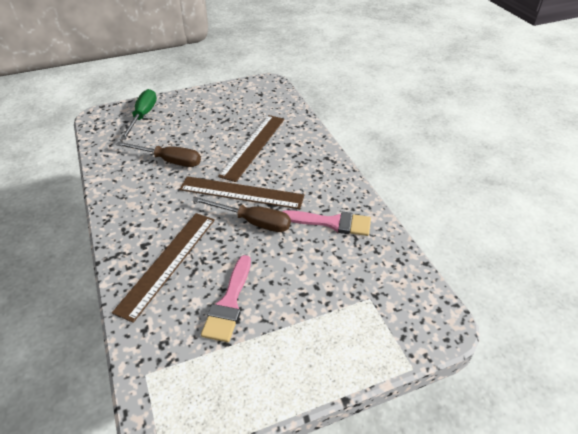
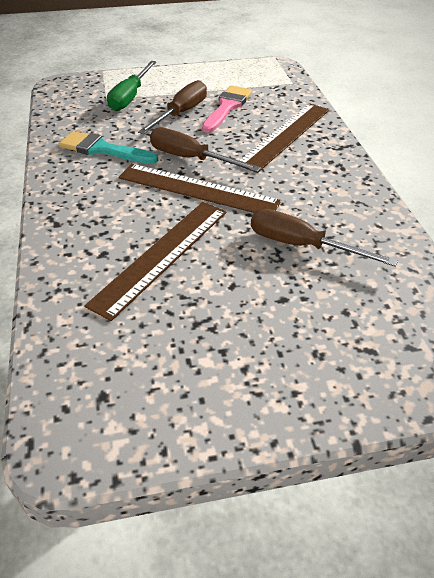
camera: 170 degrees left, 0 degrees up
(143, 116) = (376, 357): green screwdriver -> green screwdriver (130, 97)
(277, 284) = (181, 113): none -> brown screwdriver
(332, 223) = (103, 149): pink brush -> turquoise brush

